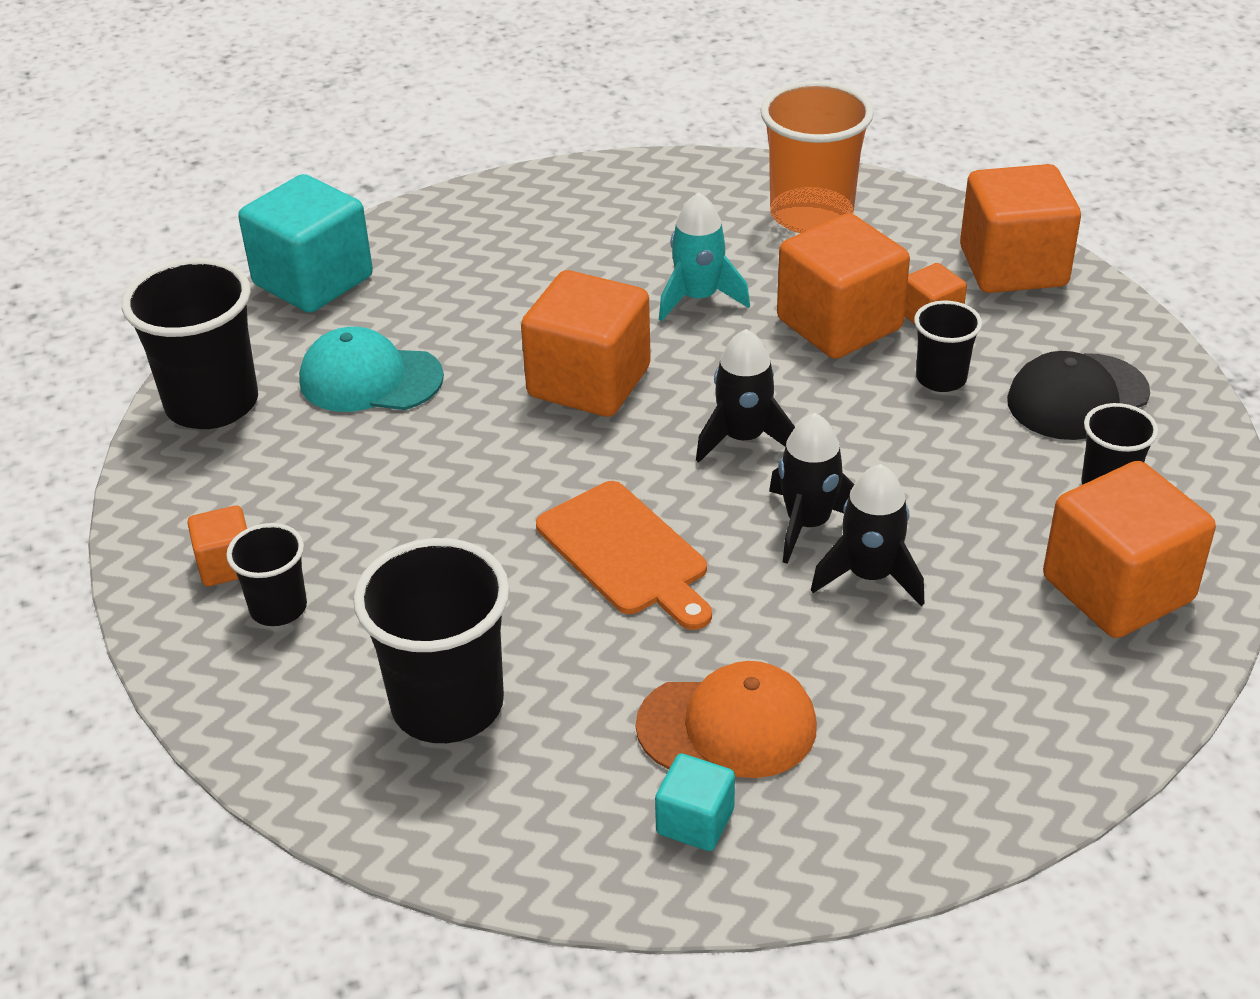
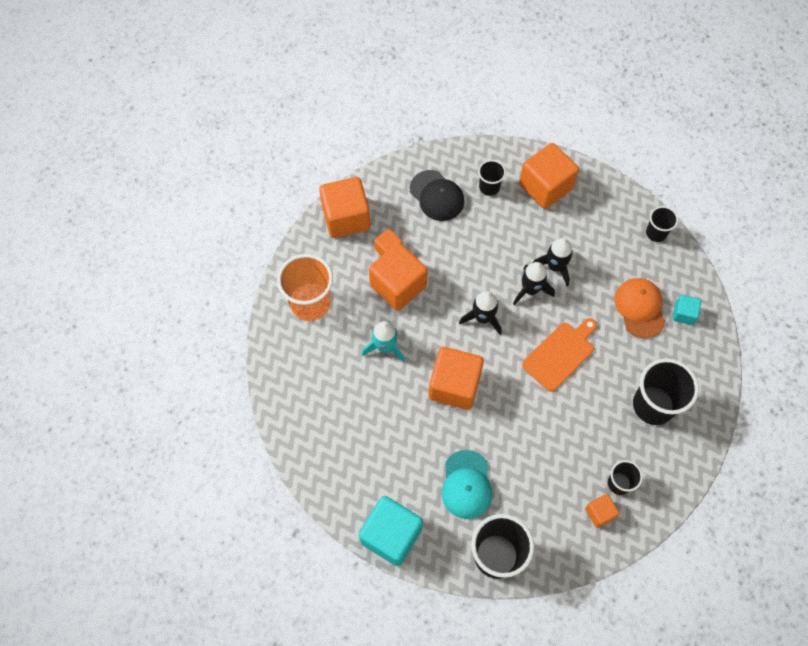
camera: 100 degrees left, 25 degrees up
(941, 378) = (431, 245): black cup -> black cup (656, 233)

